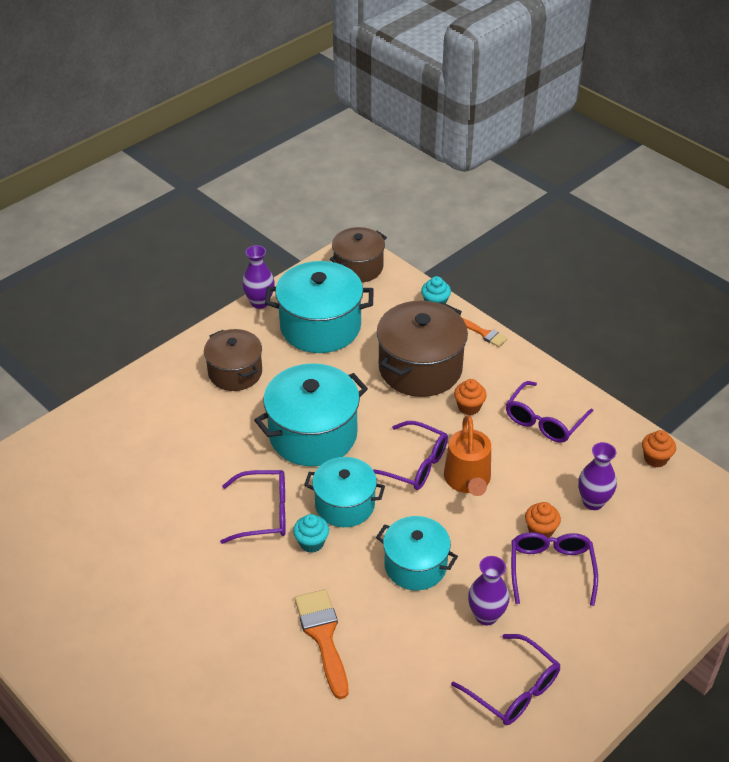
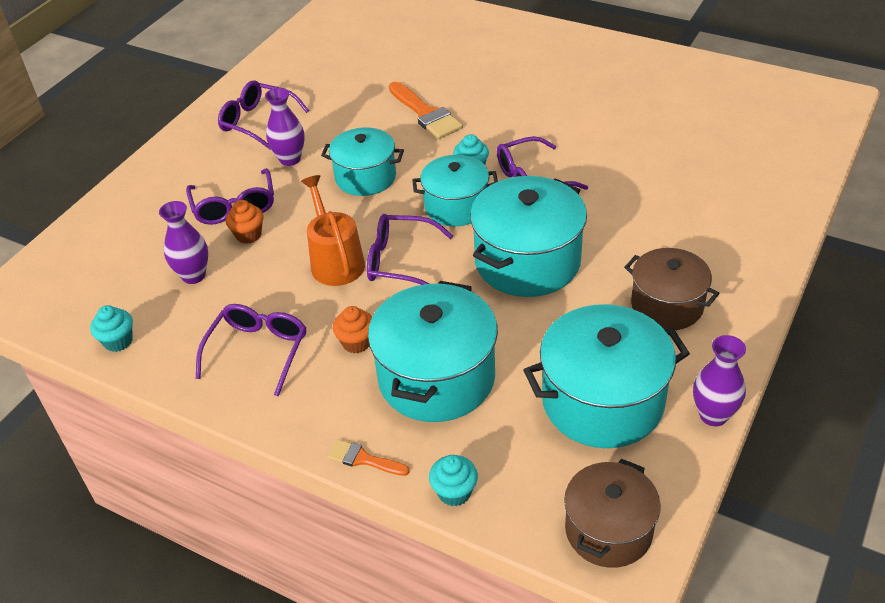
camera: 165 degrees right, 0 degrees up
(420, 368) = (436, 377): brown pot -> turquoise pot
(655, 459) = (118, 341): orange cupcake -> turquoise cupcake

